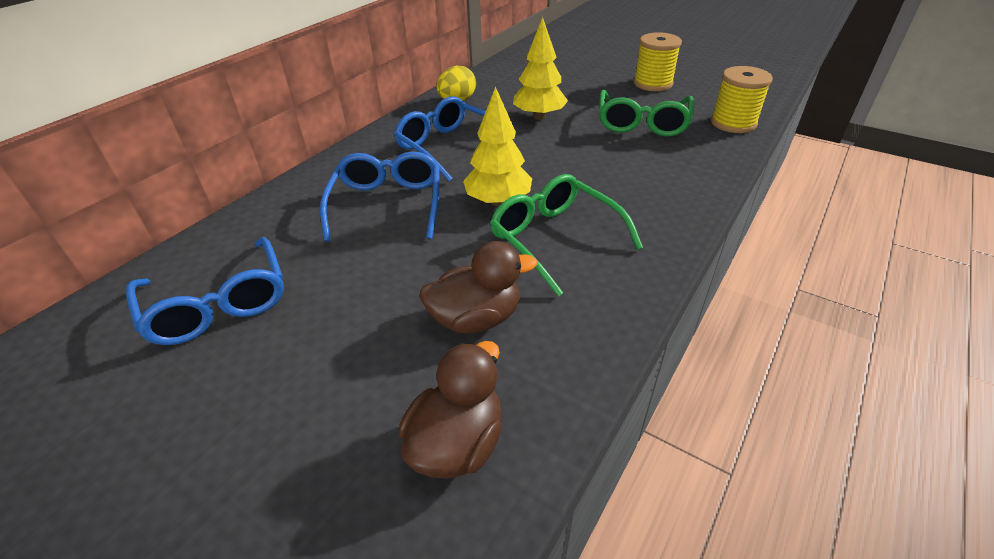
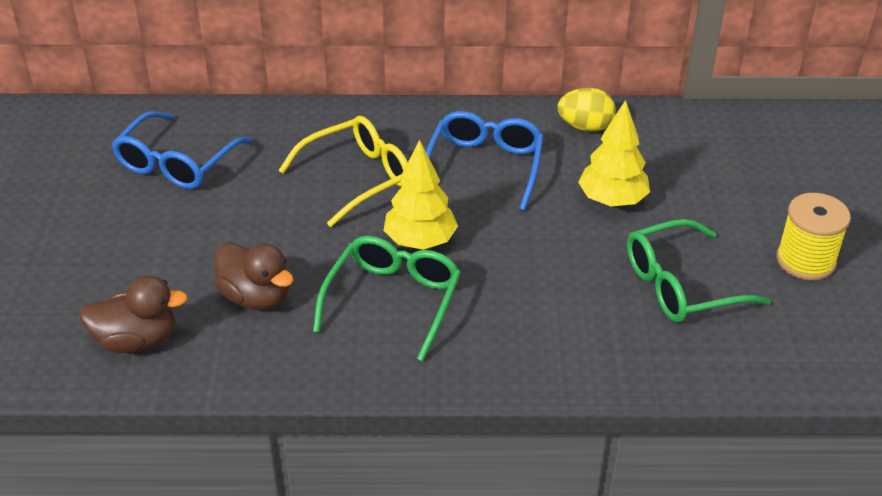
camera: 55 degrees right, 0 degrees up
(387, 204) = (357, 178): blue glasses -> yellow glasses
(733, 123) = (764, 364): yellow spool -> none

